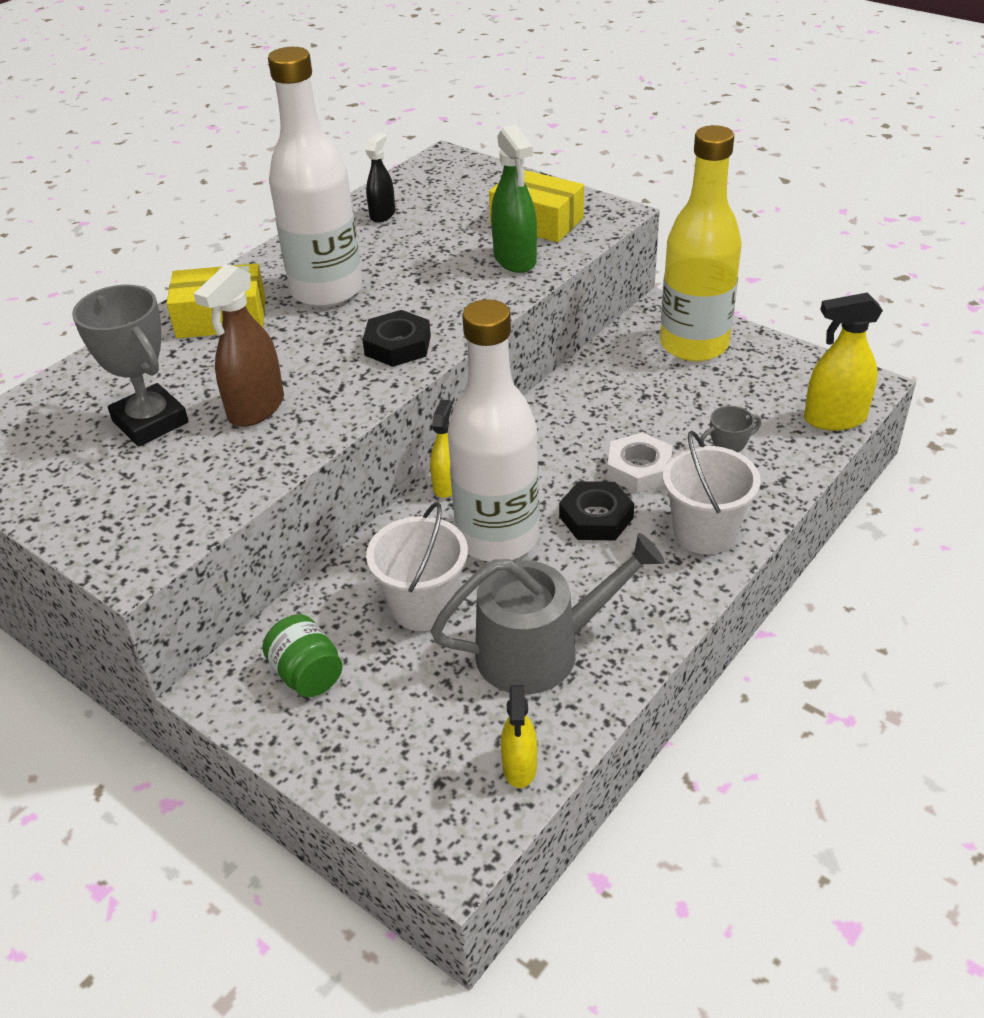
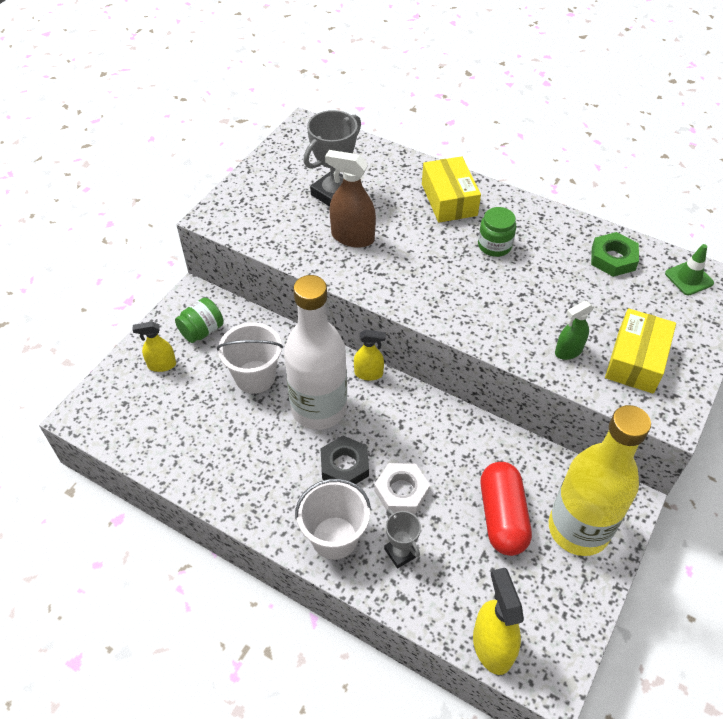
camera: 80 degrees right, 10 degrees up
(326, 291) = (494, 245): white bottle -> green jar
(382, 214) = (613, 258): black spray bottle -> green nut
(397, 345) = (433, 295): black nut -> none
(429, 176) = (689, 278): none -> green traffic cone
(515, 259) = (568, 351): green spray bottle -> green spray bottle, size x0.63
(519, 767) = (132, 440): yellow spray bottle -> yellow spray bottle (162, 365)
(540, 650) = (219, 442): grey watering can -> none
(677, 394) = (502, 517): none -> red capsule

